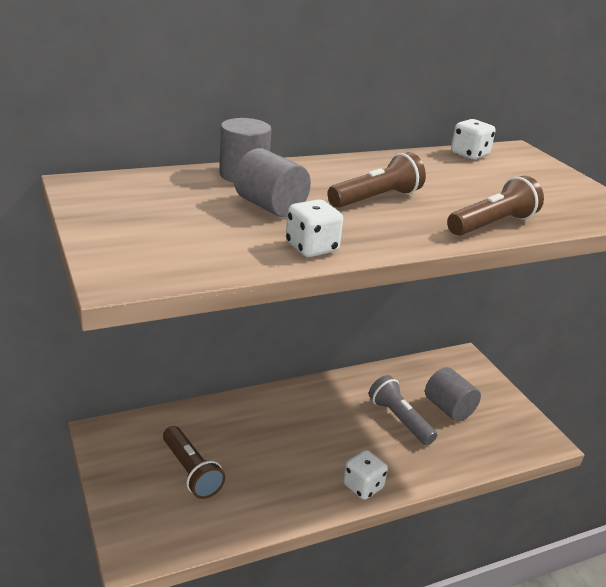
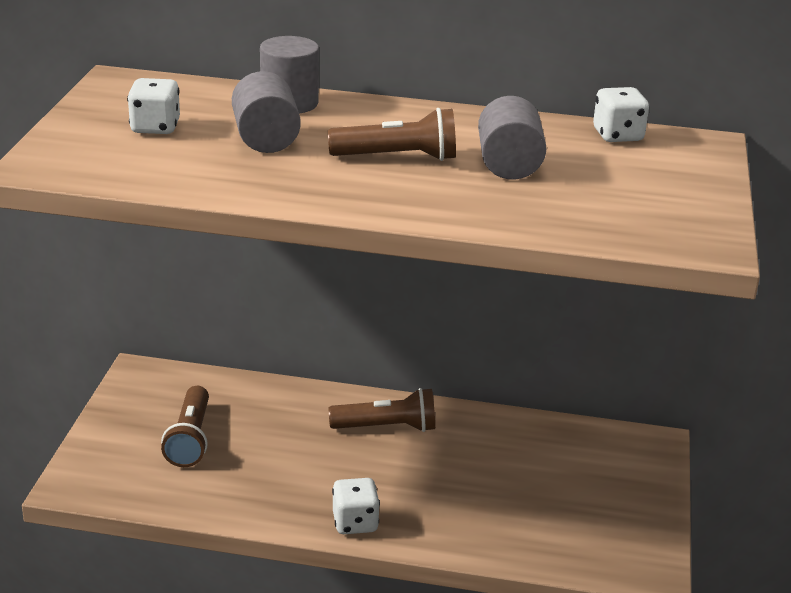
camera: 35 degrees right, 0 degrees up
(312, 248) = (244, 186): white dice -> white dice (155, 127)
(399, 419) = (477, 477): grey flashlight -> none
(448, 408) = (557, 489): grey cylinder -> grey cylinder (509, 165)
(492, 224) = (490, 214): brown flashlight -> brown flashlight (387, 427)

